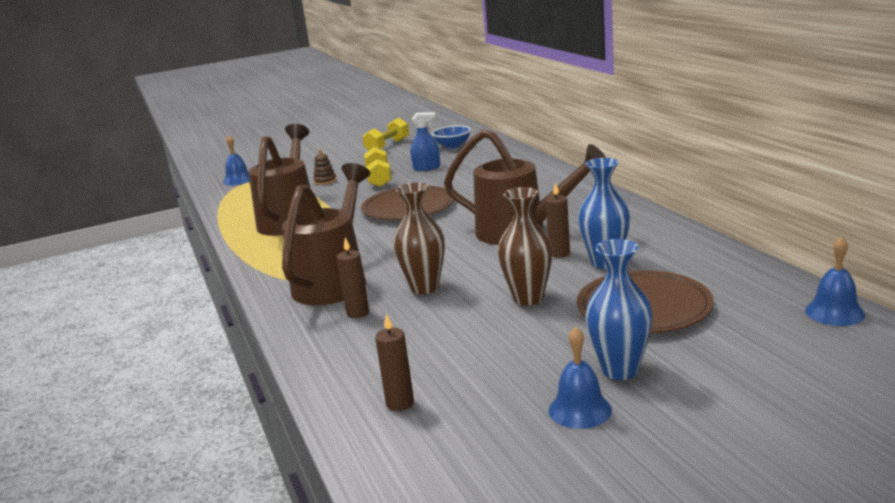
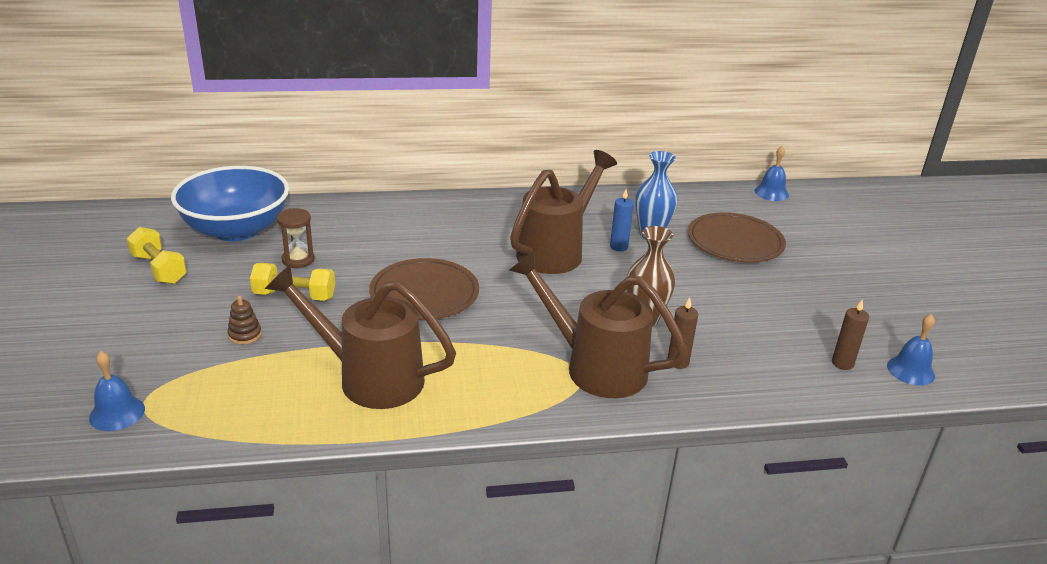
camera: 80 degrees left, 10 degrees up
(427, 168) = (298, 260): blue spray bottle -> brown hourglass
(452, 146) = (236, 230): blue bowl -> blue bowl, size x2.19
(528, 298) = (696, 278): brown vase -> none
(559, 253) = (618, 247): brown candle -> blue candle
(580, 410) = (864, 297): blue bell -> blue bell (910, 370)
(620, 370) = (819, 272): blue vase -> none

